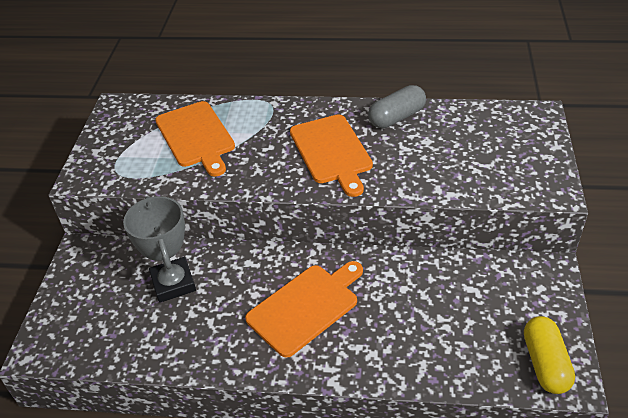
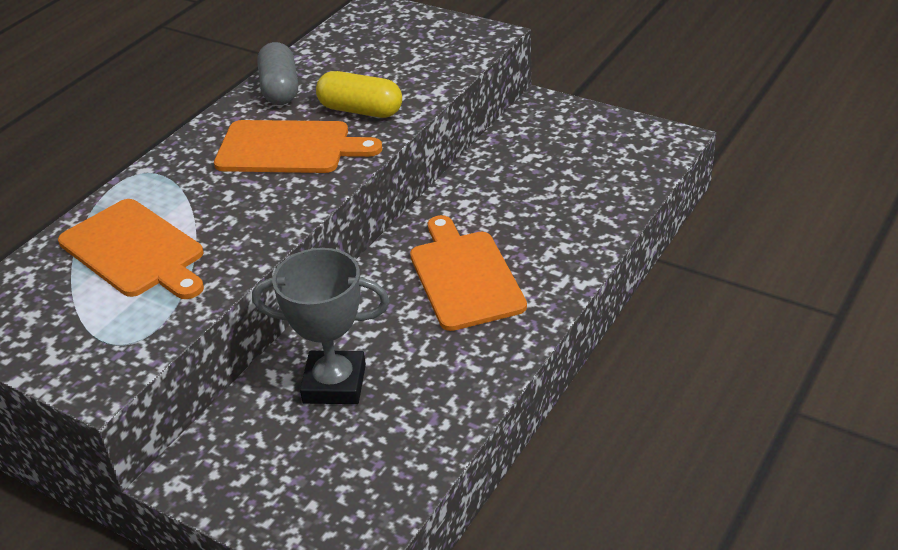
camera: 65 degrees left, 5 degrees down
(196, 136) = (135, 251): orange cutting board -> orange cutting board turned 45 degrees clockwise
(545, 363) = (646, 144): yellow capsule -> yellow capsule (360, 110)

